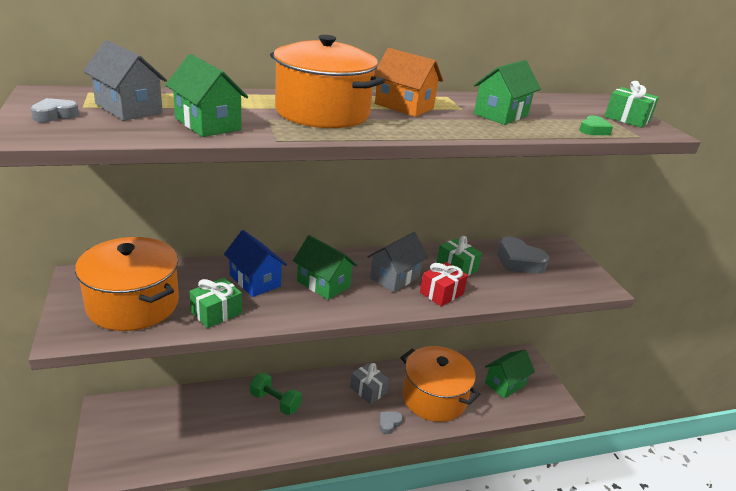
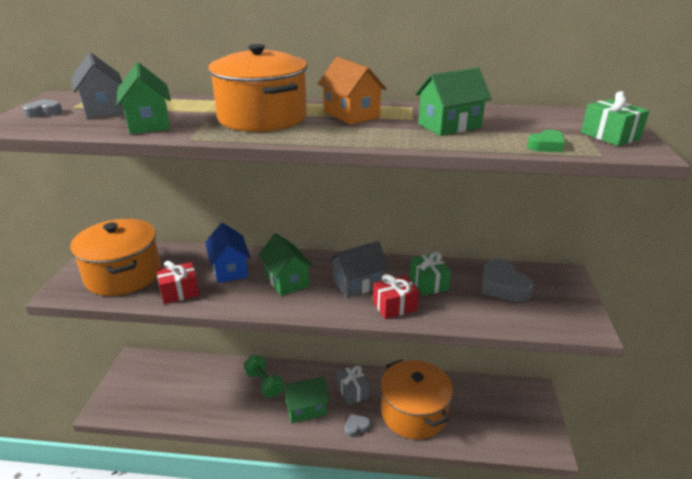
camera: 25 degrees right, 0 degrees up
(216, 312) = (180, 292): green gift -> red gift
(505, 384) = (498, 415): green house -> green house (306, 408)

